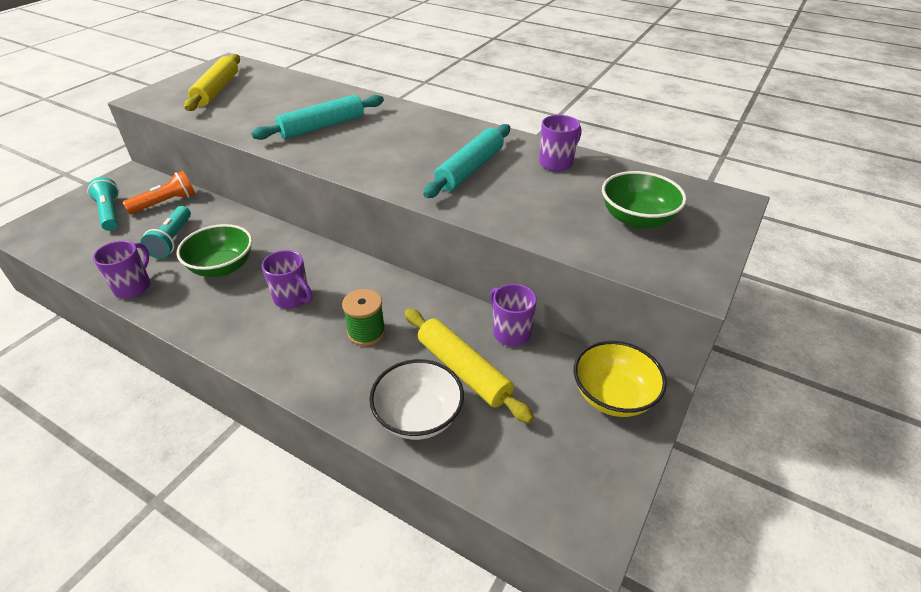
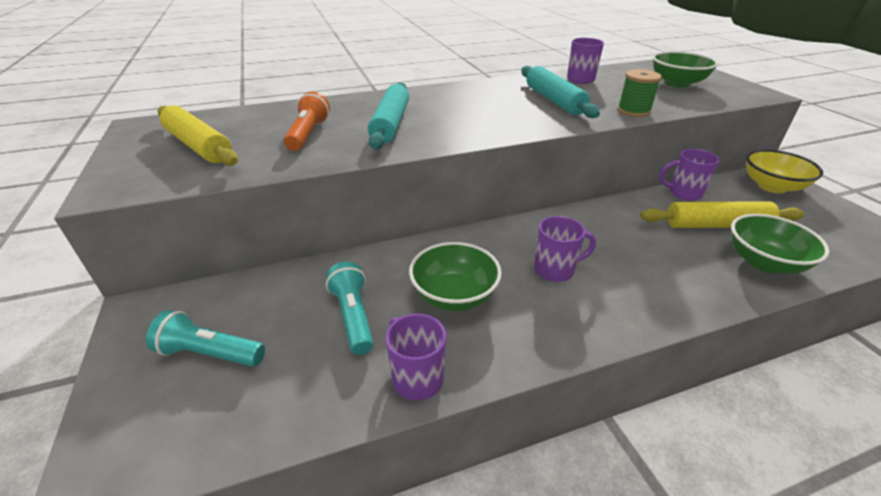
camera: 50 degrees left, 5 degrees down
(165, 203) = (263, 298): orange flashlight -> orange flashlight (308, 134)
(172, 240) = (353, 316): turquoise flashlight -> turquoise flashlight turned 150 degrees counterclockwise
(366, 332) = (639, 249): green spool -> green spool (633, 111)
(418, 417) = (764, 262): white bowl -> green bowl

